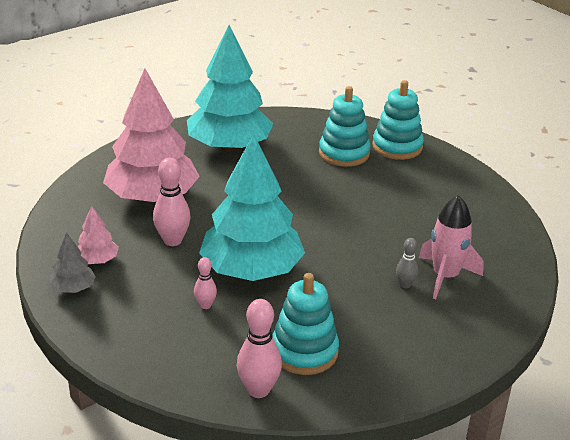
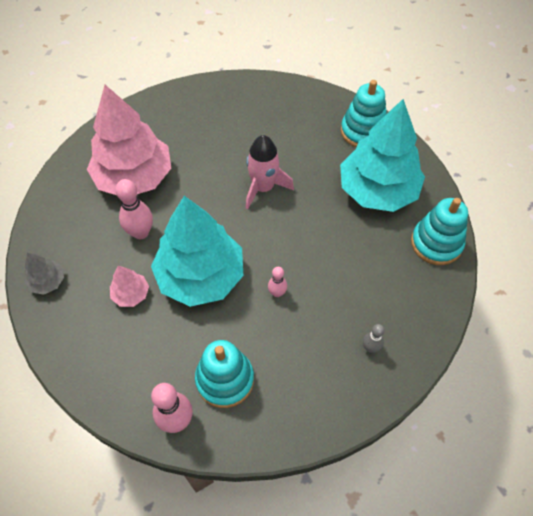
camera: 10 degrees right, 25 degrees up
(97, 260) = (73, 250): pink tree -> pink tree (131, 294)
(205, 305) = (153, 314): pink bowling pin -> pink bowling pin (277, 293)
(229, 146) = (213, 119): turquoise tree -> turquoise tree (377, 190)
(344, 153) = (313, 136): turquoise stacking toy -> turquoise stacking toy (436, 243)
(405, 285) = (330, 308): grey bowling pin -> grey bowling pin (370, 348)
(445, 276) = (369, 301): pink rocket -> pink rocket (263, 188)

